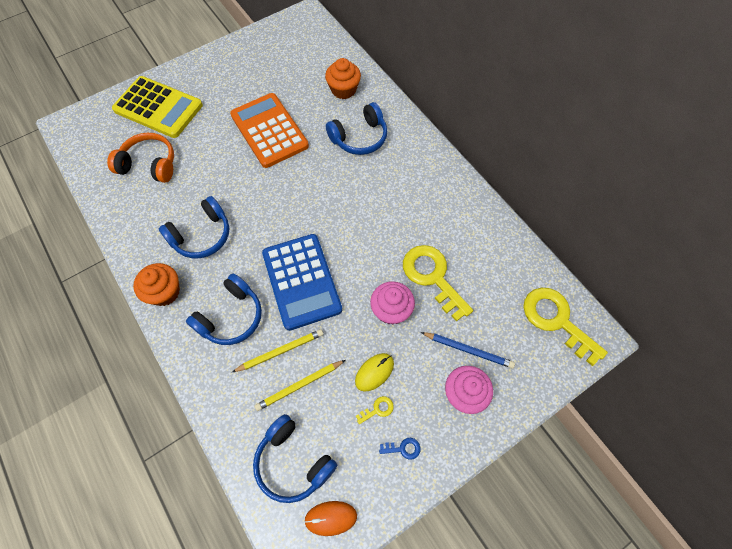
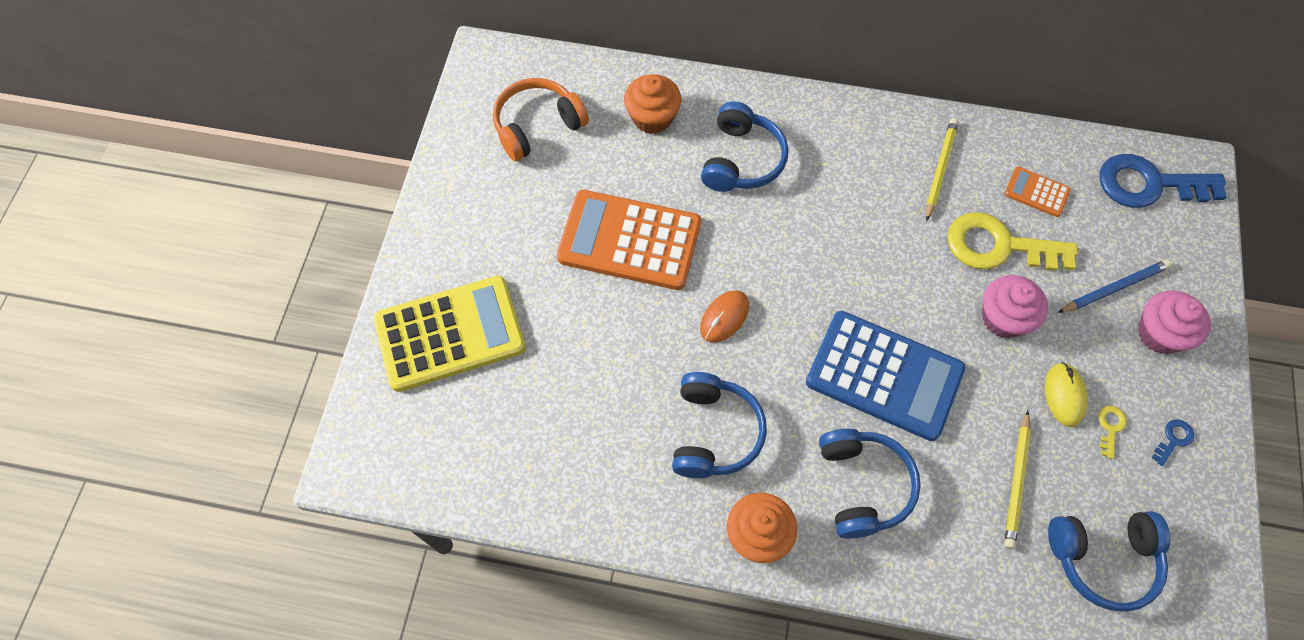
camera: 45 degrees left, 0 degrees up
(149, 164) = (537, 412): orange headphones -> orange headphones (537, 126)
(280, 351) = (956, 468): yellow pencil -> yellow pencil (940, 169)
(331, 518) = (1195, 570): orange mouse -> orange mouse (724, 317)
(486, 270) = (1036, 192): none -> orange calculator
(556, 320) = (1149, 184): yellow key -> blue key

